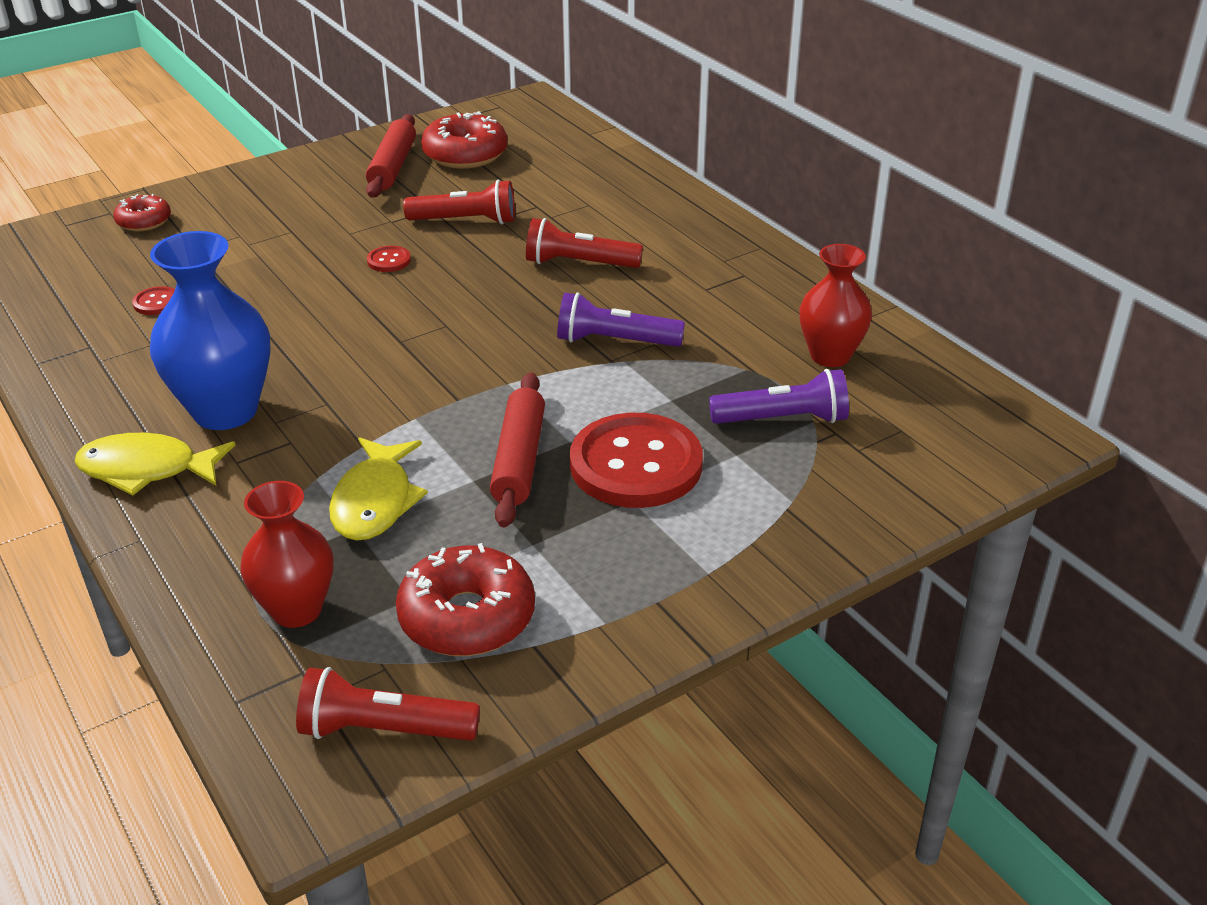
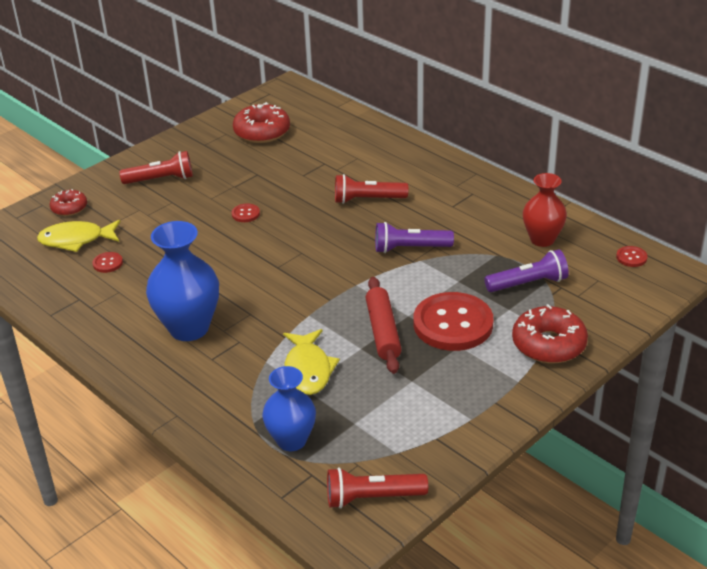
camera: 10 degrees left, 0 degrees up
(147, 469) = (158, 372): yellow fish -> yellow fish (76, 240)
(296, 610) = (291, 440): red vase -> blue vase
(392, 166) = (217, 147): red rolling pin -> none
(466, 221) = (283, 179): red flashlight -> red flashlight (161, 179)
(467, 617) = (392, 428): red donut -> red donut (548, 344)
(969, 403) = (631, 257): none -> red button

